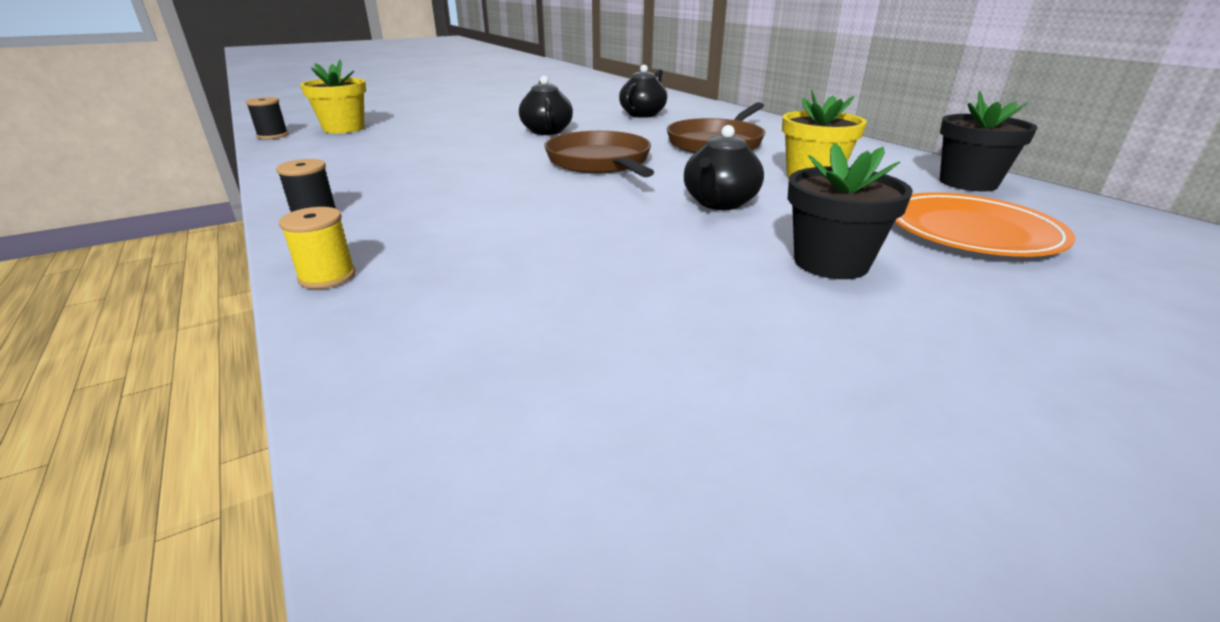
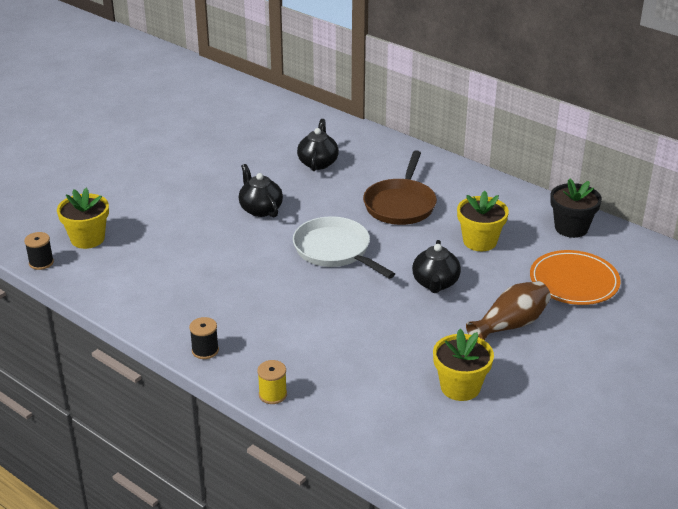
camera: 20 degrees left, 5 degrees up
(600, 163) = (335, 250): brown pan -> white pan
(678, 332) = (460, 387): none -> yellow flower pot
(831, 262) = (510, 325): black flower pot -> brown vase

